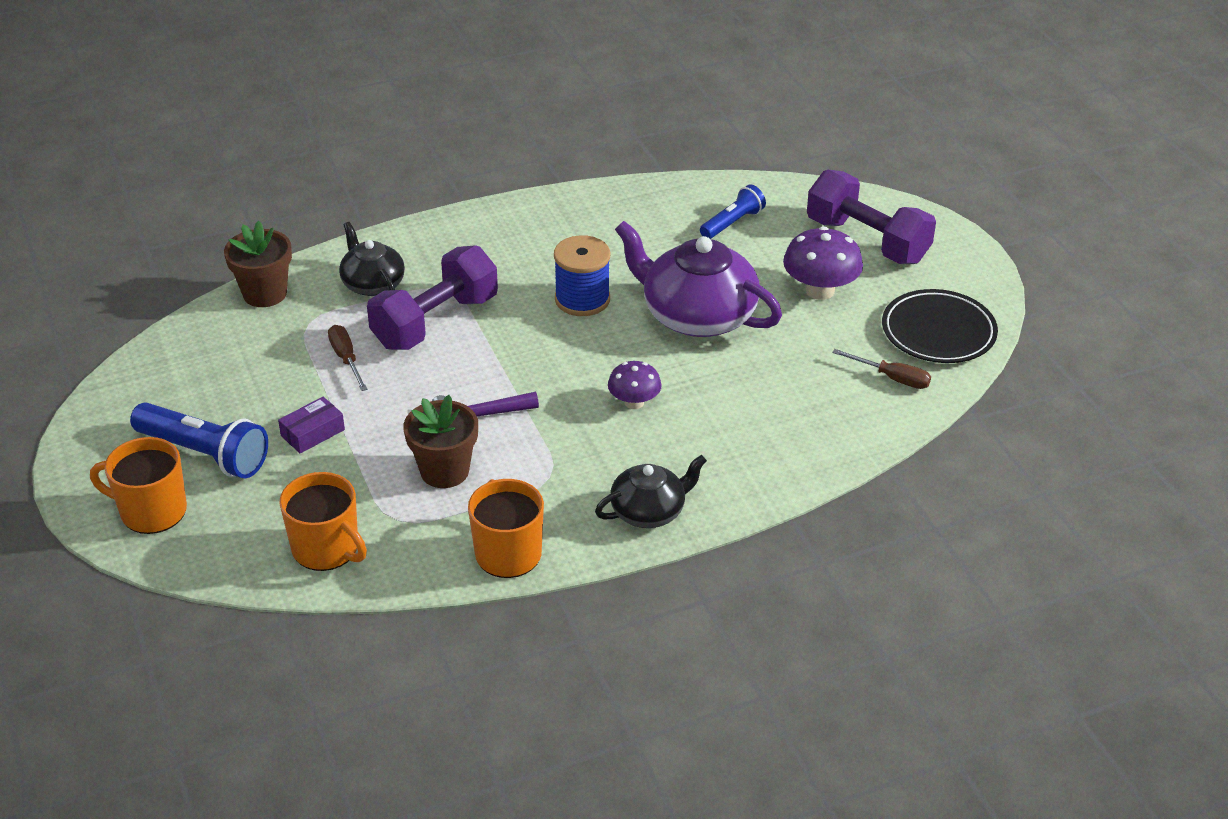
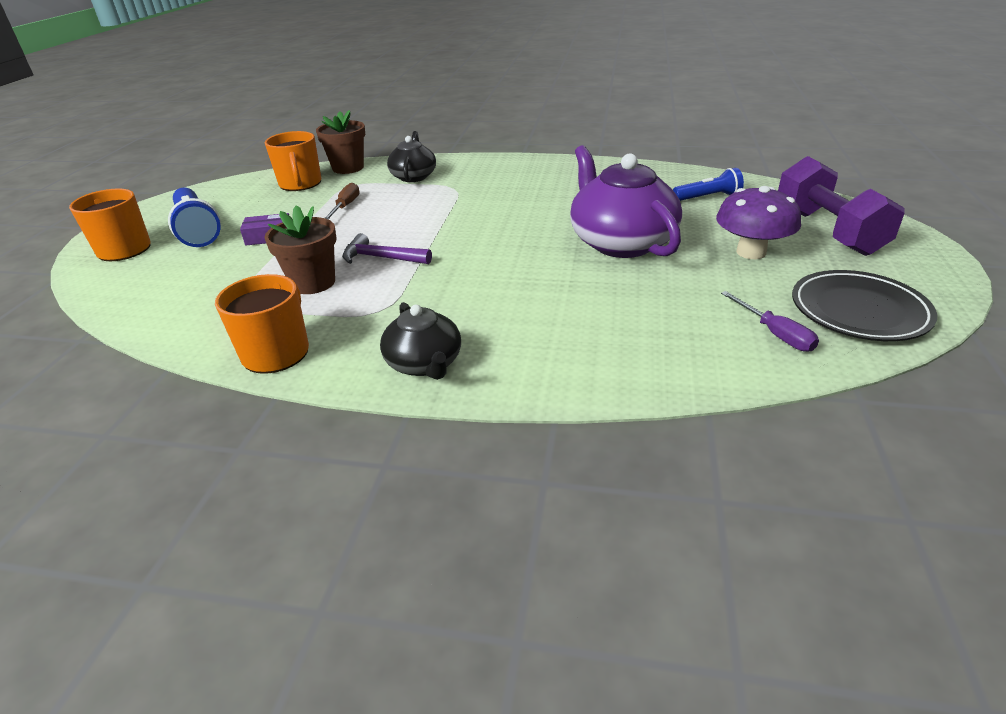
camera: 35 degrees right, 5 degrees down
(326, 549) = (172, 304): orange mug -> orange mug (300, 184)
(435, 322) = (425, 202): purple dumbbell -> none
(582, 299) = (540, 213): blue spool -> none
(634, 402) = (505, 282): purple mushroom -> none
(649, 511) = (424, 363): black teapot -> black teapot turned 60 degrees clockwise
(892, 378) = (775, 334): brown screwdriver -> purple screwdriver

